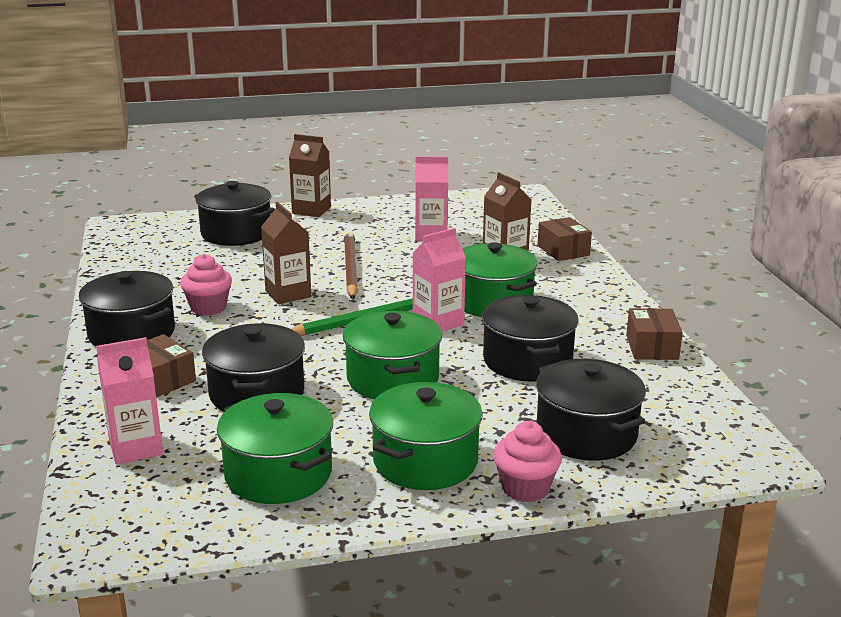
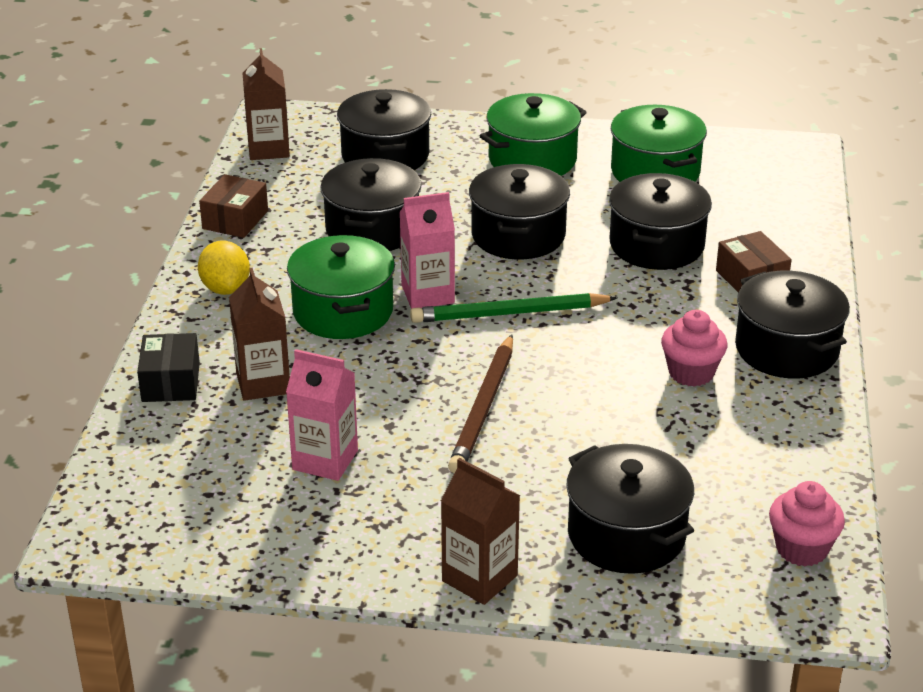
camera: 160 degrees left, 10 degrees up
(136, 448) = (774, 214): pink carton -> none
(288, 294) = (584, 376): brown carton -> brown carton (268, 149)
(393, 379) = (518, 235): green pot -> black pot
(525, 488) = (469, 128): pink cupcake -> pink cupcake (801, 549)
(563, 250) = (171, 382): brown box -> black box
(594, 301) = (225, 288): none -> yellow lemon

